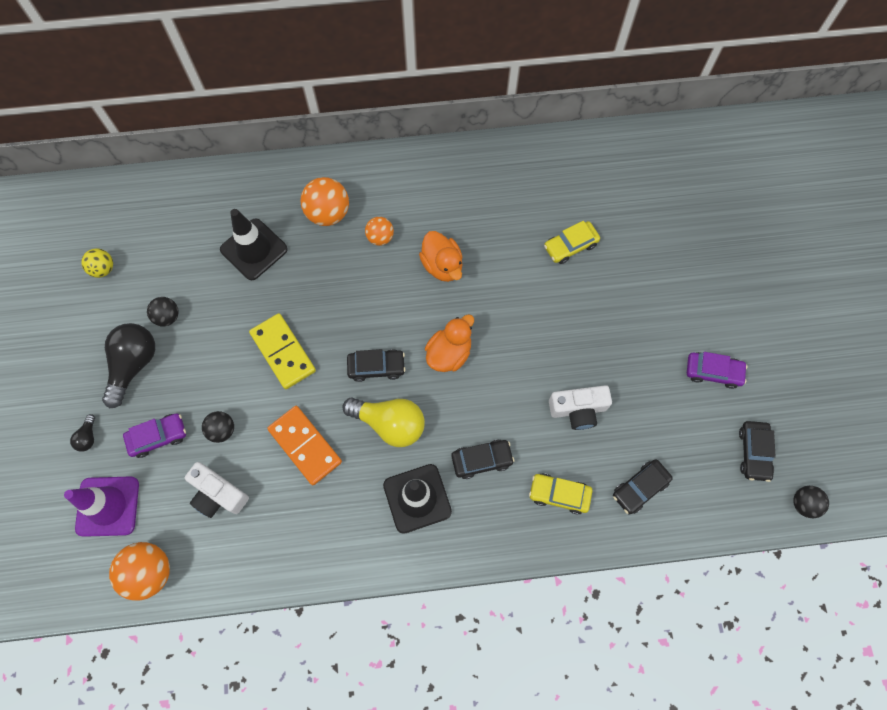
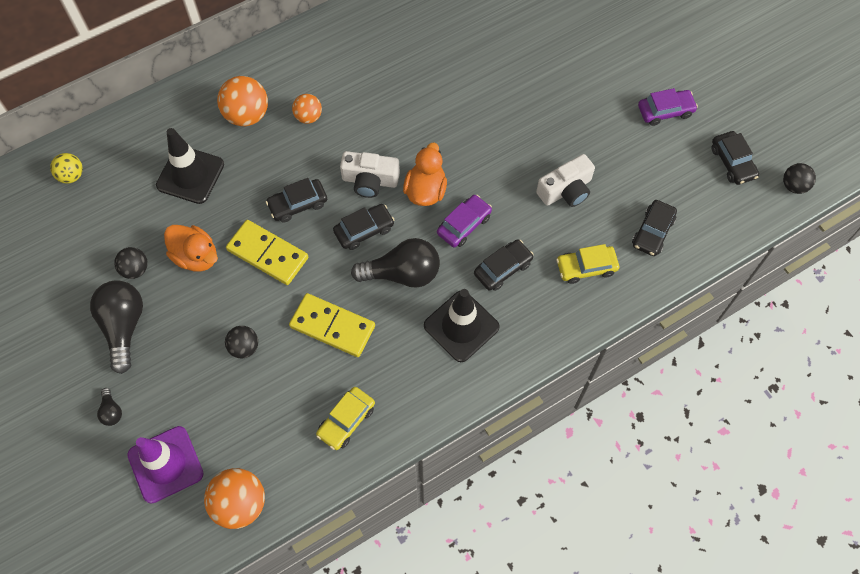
camera: 25 degrees left, 5 degrees down
(103, 269) = (45, 253): yellow ball -> yellow ball (71, 176)
(158, 437) = (183, 380): purple car -> purple car (464, 225)
(218, 494) = (270, 405): white camera -> white camera (370, 180)
(305, 446) = (332, 327): orange domino -> yellow domino
(331, 317) = (298, 204): none -> black car
(389, 424) = (402, 273): yellow light bulb -> black light bulb
(442, 265) = (380, 118): orange duck -> orange duck (196, 256)
(570, 246) = (488, 56): yellow car -> yellow car (346, 421)

